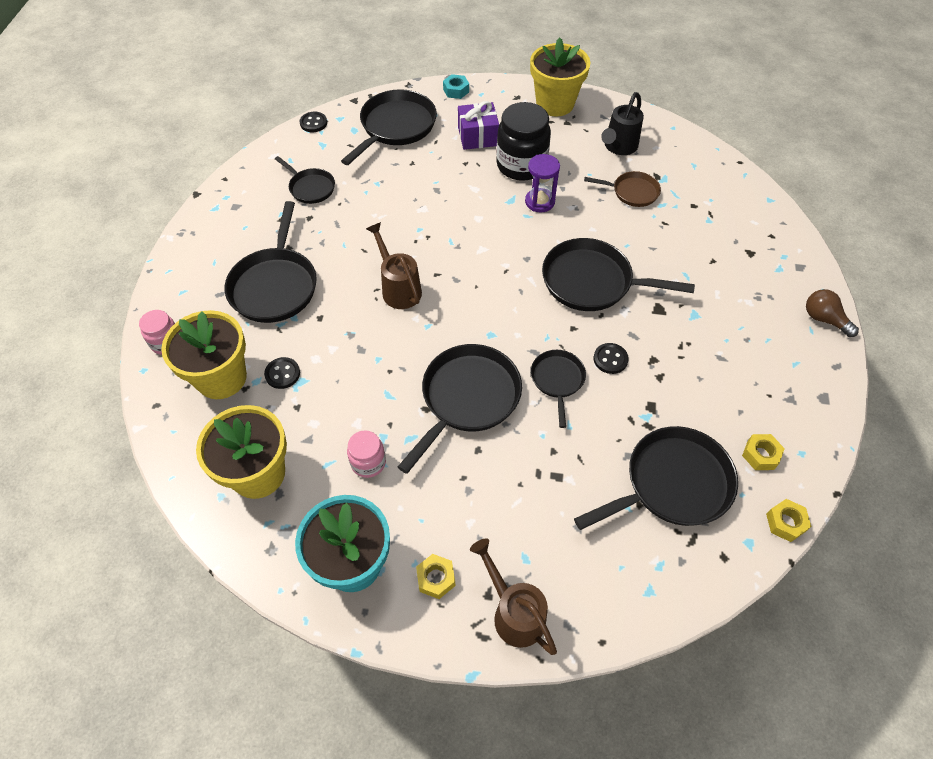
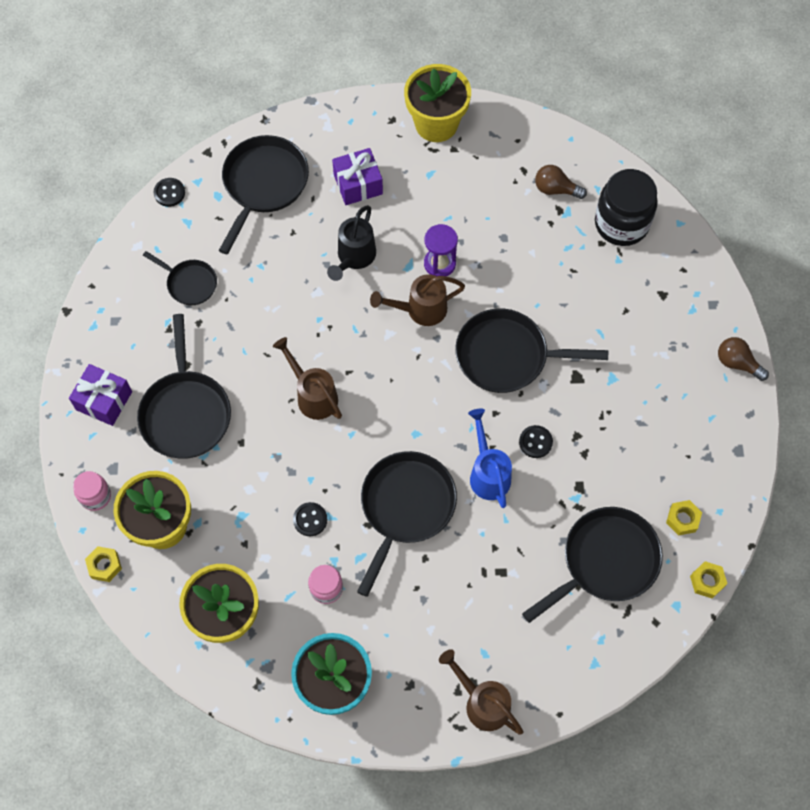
camera: 10 degrees left, 10 degrees up
(203, 266) = (104, 401): none -> purple gift
(282, 374) = (221, 511): black button -> black button (310, 520)
(436, 578) = (410, 685): yellow nut -> yellow nut (104, 565)
(456, 90) = (321, 120): turquoise nut -> none
(515, 234) = (421, 310): none -> brown watering can
(521, 165) = (412, 217): black jar -> black jar (621, 223)
(557, 380) = (488, 473): black pan -> blue watering can
(618, 147) = (514, 175): black watering can -> black watering can (354, 257)
(632, 192) = (535, 235): brown pan -> none
(655, 161) = (555, 189): none -> brown light bulb

